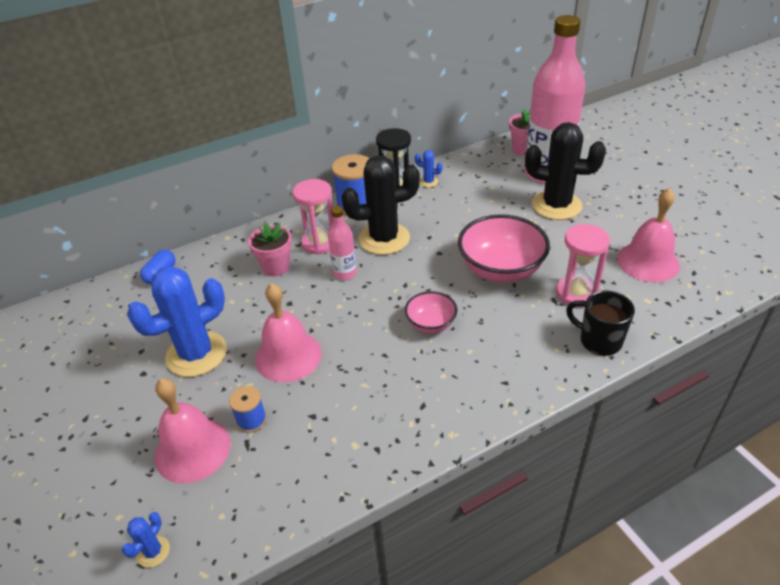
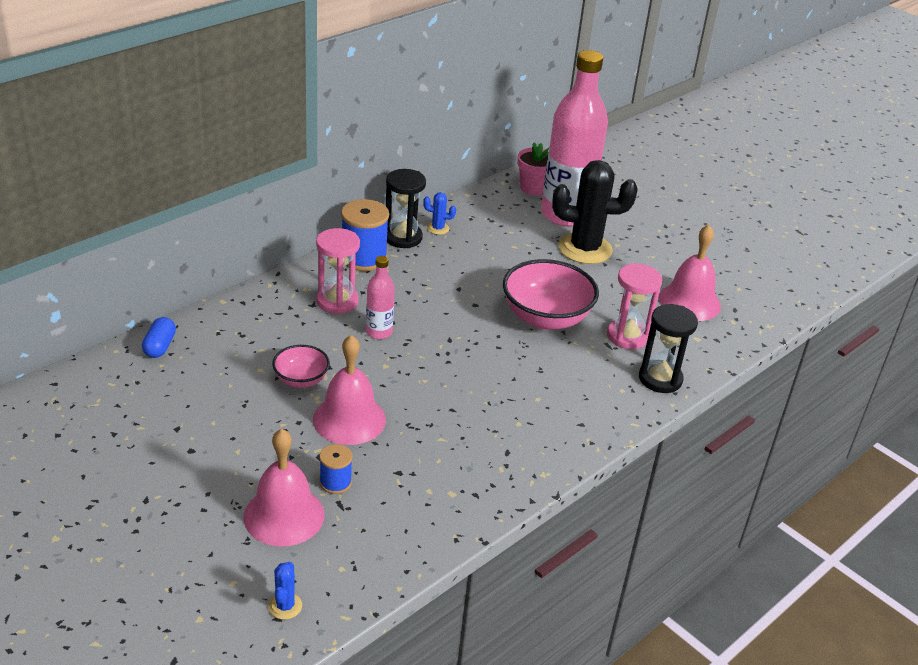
camera: 20 degrees left, 5 degrees down
(196, 354) = (244, 426): blue cactus -> none
(276, 267) = (296, 330): pink flower pot -> none
(384, 239) = (409, 293): black cactus -> none
(431, 324) = (490, 376): pink bowl -> pink bowl (301, 380)
(599, 340) = (660, 379): black mug -> black hourglass

